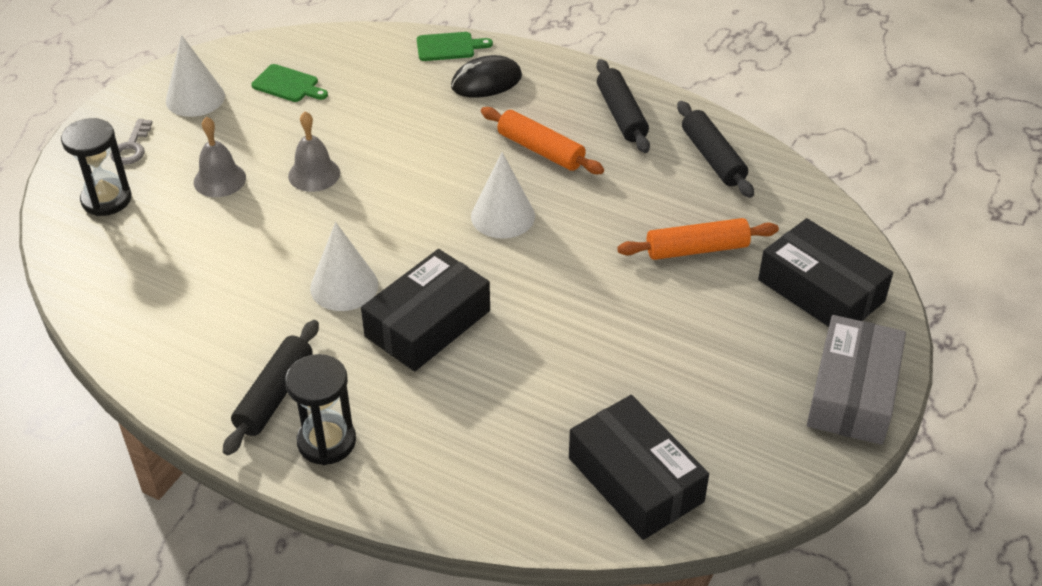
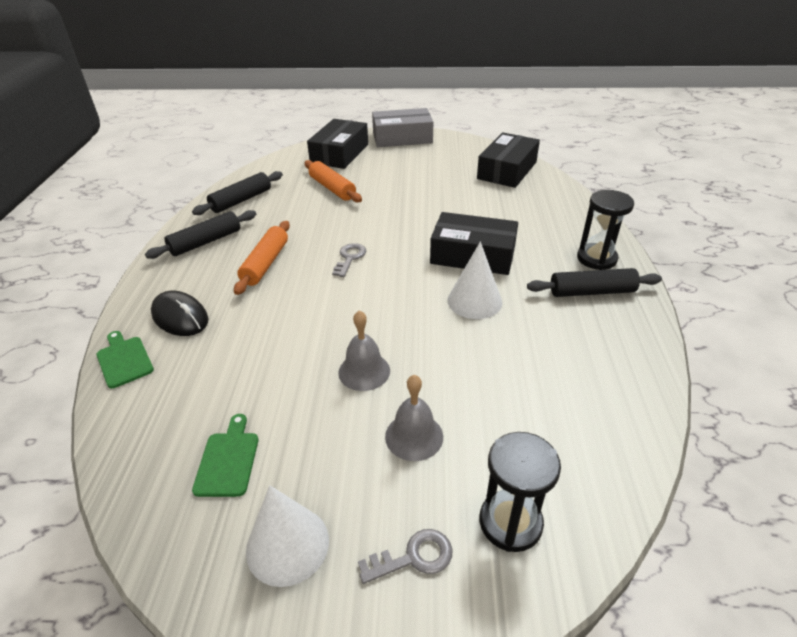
camera: 115 degrees left, 5 degrees down
(503, 216) = (350, 258): white cone -> grey key

